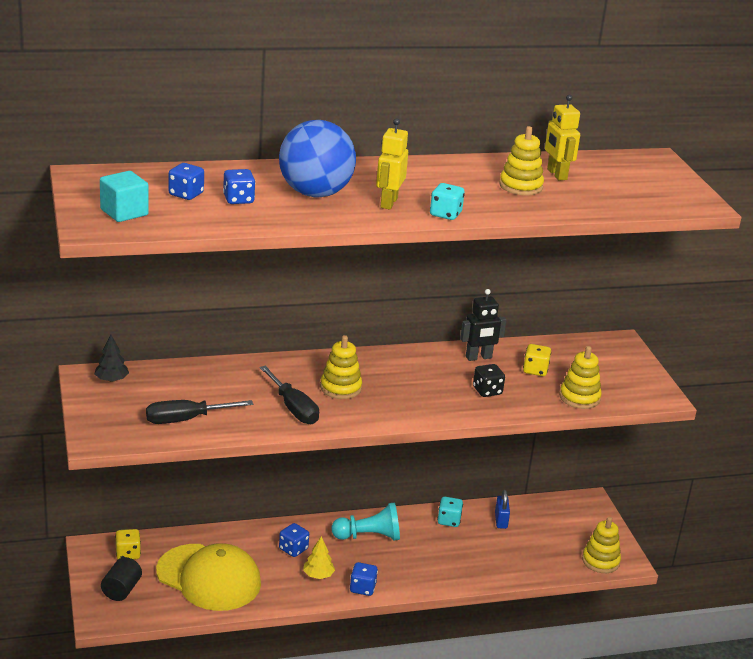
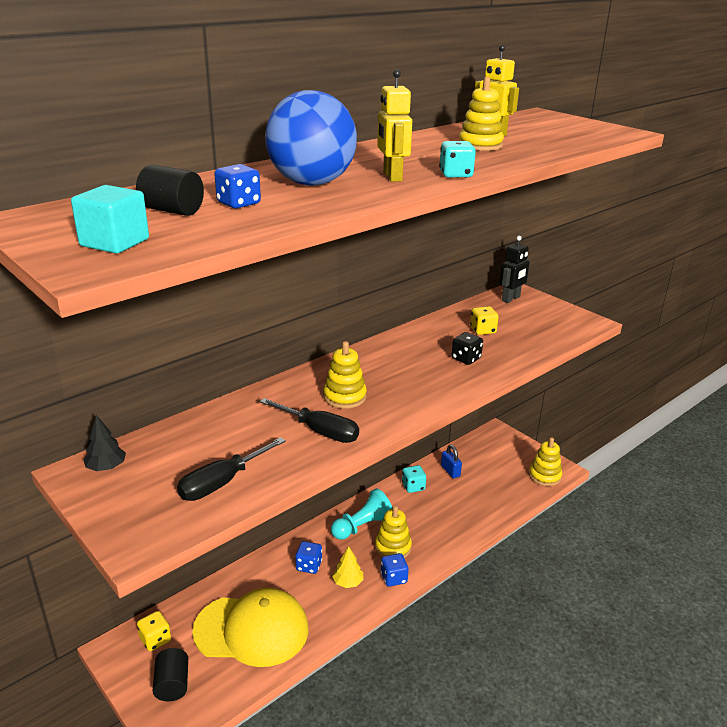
camera: 25 degrees left, 0 degrees up
(186, 194) = (172, 211): blue dice -> black cylinder
(478, 357) = (430, 334): black robot -> black robot (511, 299)
(579, 397) = (537, 341): yellow stacking toy -> yellow stacking toy (393, 547)

